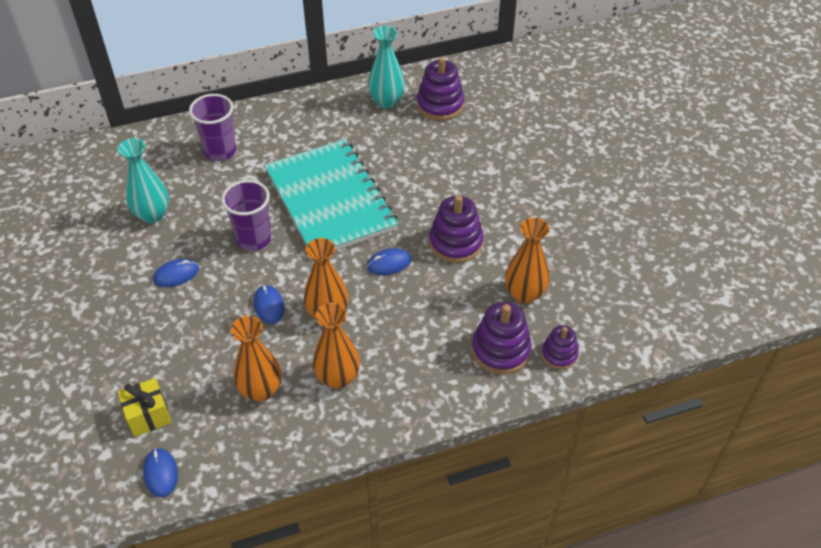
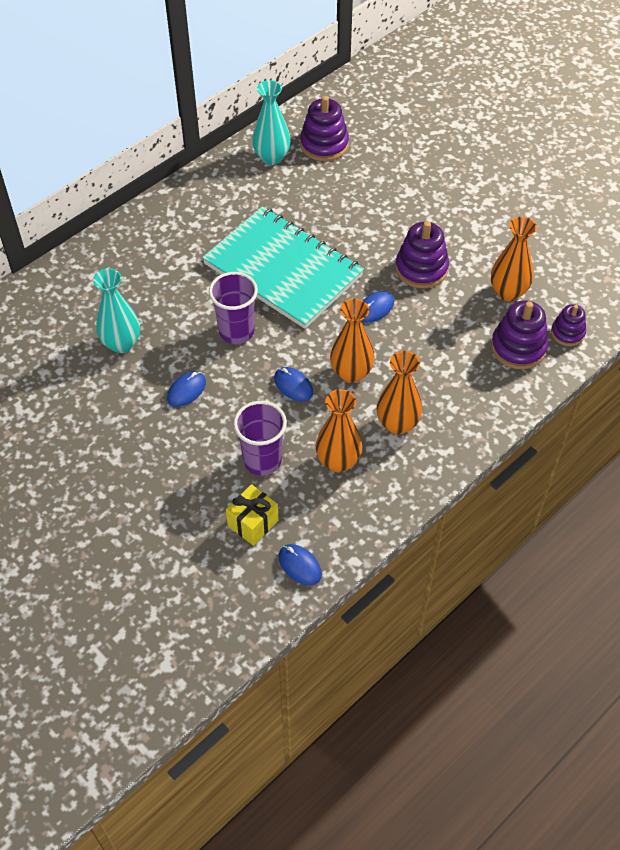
camera: 25 degrees left, 5 degrees up
(220, 151) = (144, 260): purple cup -> purple cup (262, 460)

